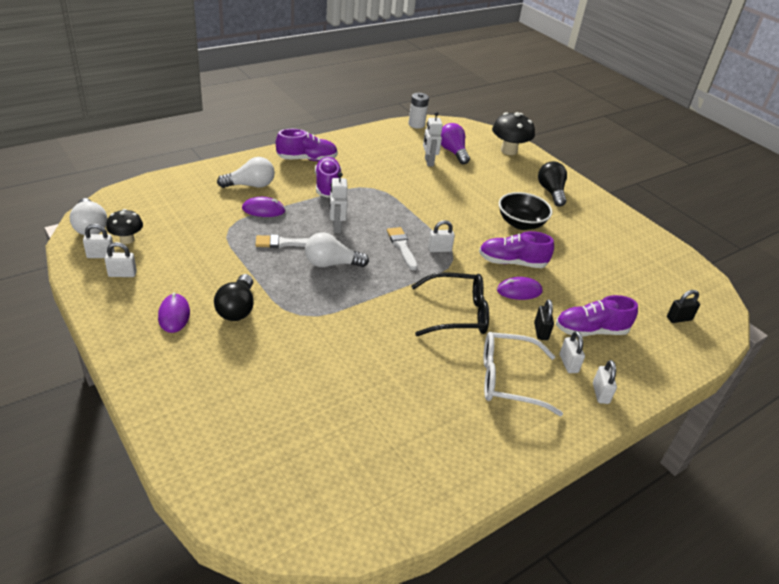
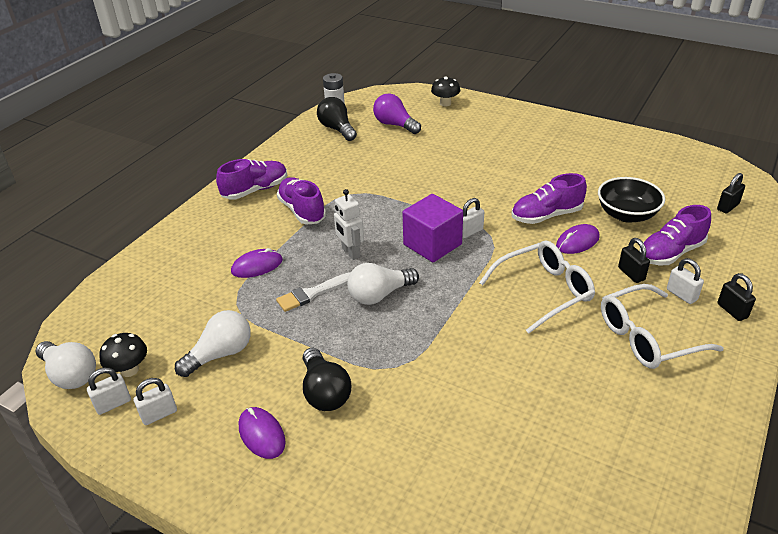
camera: 20 degrees left, 0 degrees up
(250, 185) = (219, 244): white light bulb -> white light bulb (220, 354)
(402, 246) = (432, 244): white brush -> purple cube
(428, 162) = (381, 144): white robot -> none
(457, 313) = (544, 291): black glasses -> white glasses
(508, 151) = (445, 103): black mushroom -> black mushroom, size x0.62
(521, 224) = (520, 173): black bowl -> black bowl (626, 215)
(551, 192) = (518, 130): black light bulb -> black light bulb (337, 129)
(600, 393) = (732, 311): white padlock -> black padlock

